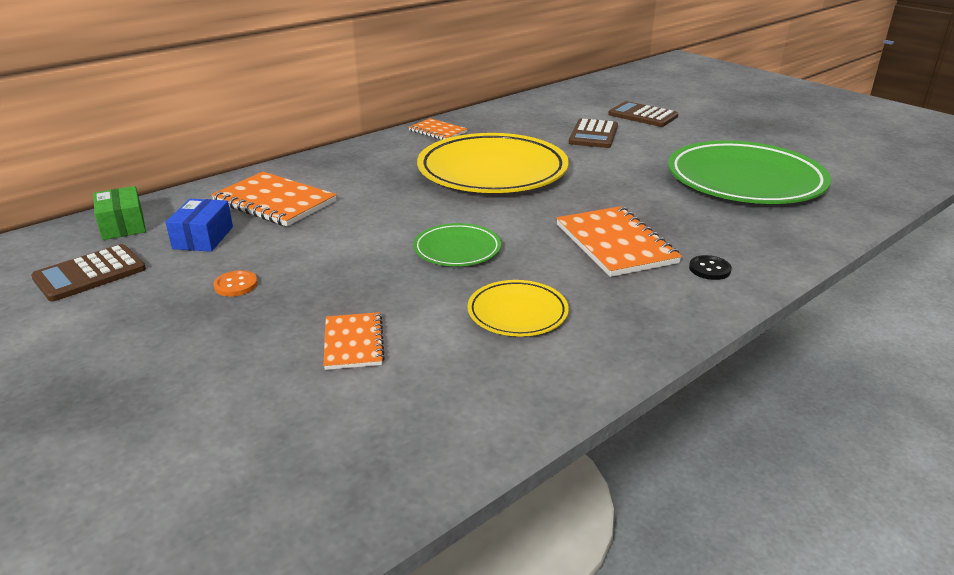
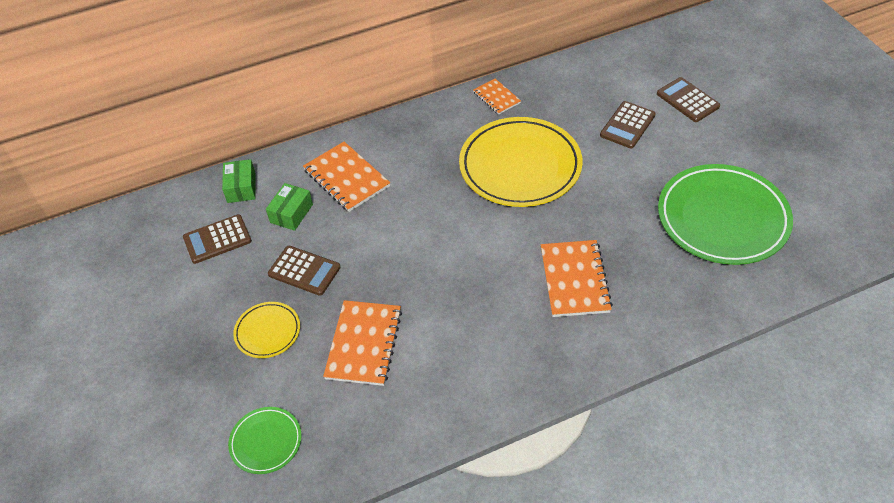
camera: 20 degrees right, 20 degrees up
(203, 238) = (291, 213): blue box -> green box
(236, 285) = (304, 271): orange button -> brown calculator
(353, 343) = (363, 344): orange notebook -> orange notebook, size x1.71
(457, 249) = (458, 262): green plate -> green plate (266, 442)
(517, 313) = (474, 339): yellow plate -> yellow plate (267, 332)
(709, 269) = (629, 323): black button -> none

